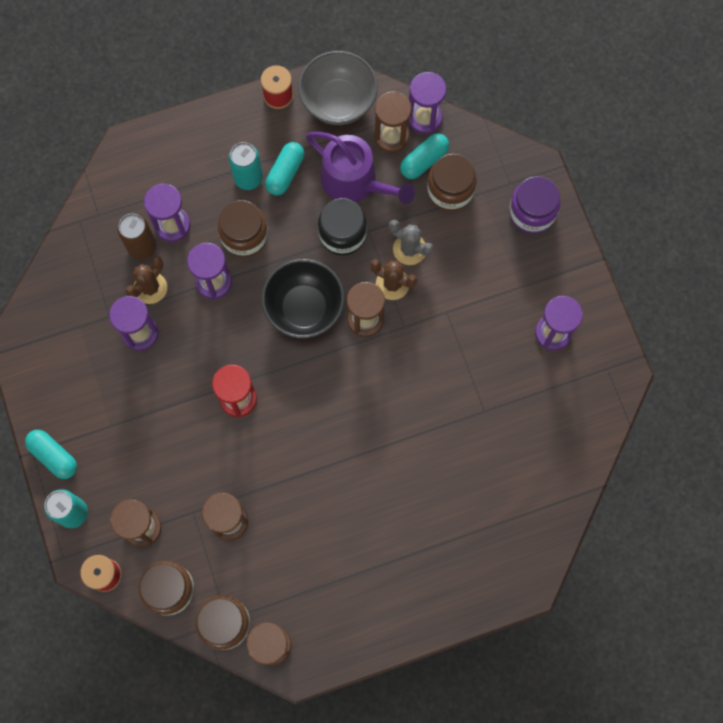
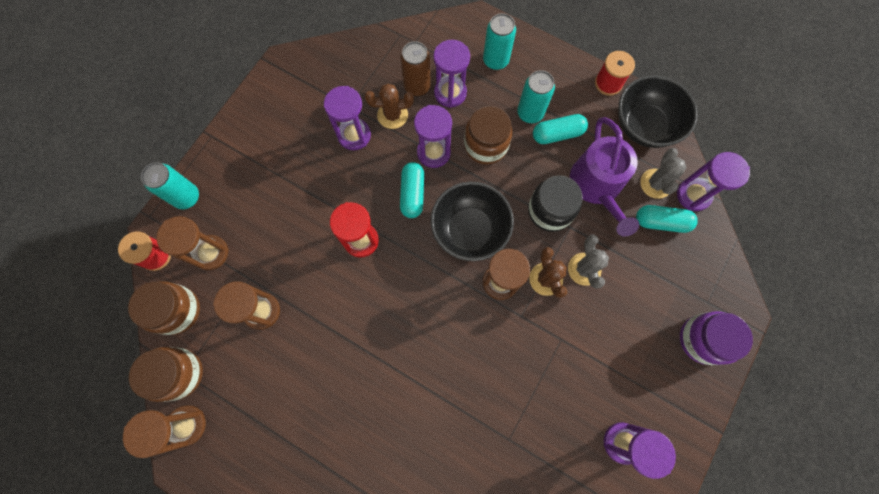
camera: 50 degrees right, 0 degrees up
(53, 456) = (219, 151): turquoise capsule -> turquoise capsule (412, 194)
(176, 164) = (495, 60): none -> turquoise can
(338, 102) = (644, 126): grey bowl -> black bowl
(391, 137) = (656, 184): brown hourglass -> grey cactus
(450, 190) = (658, 261): brown jar -> none

